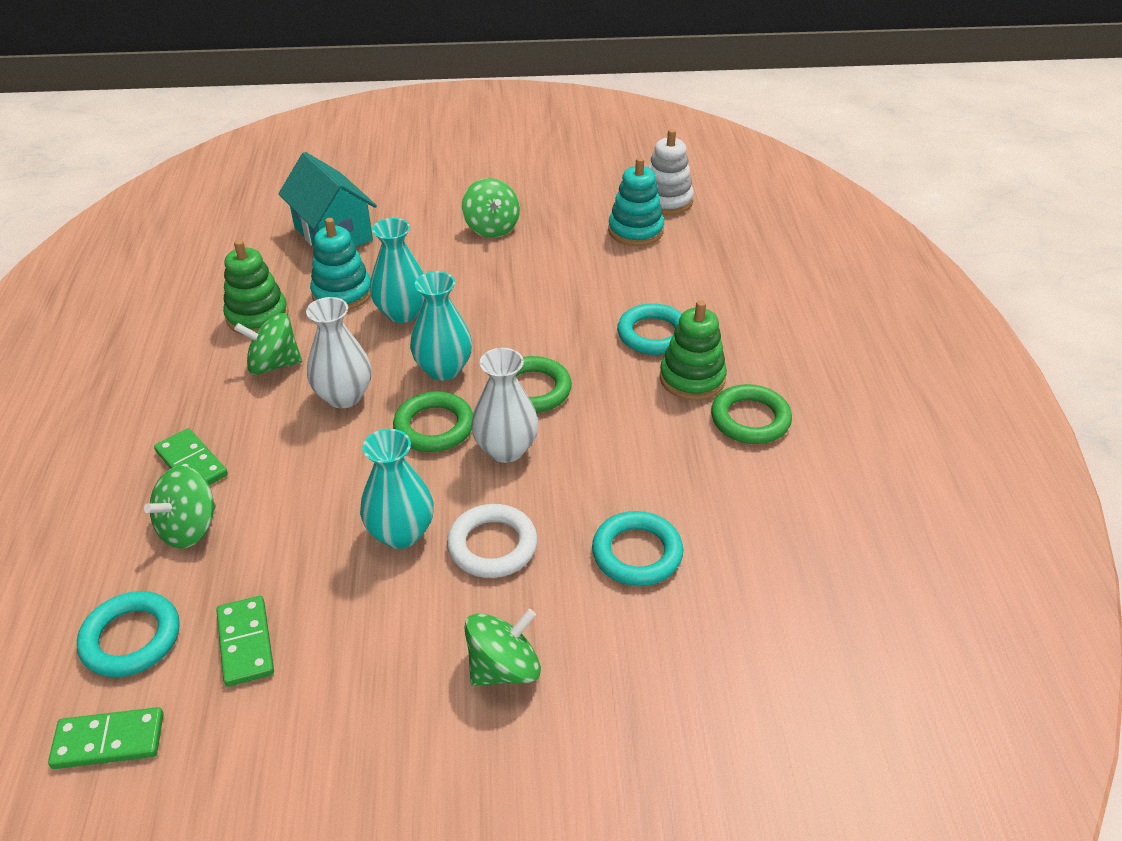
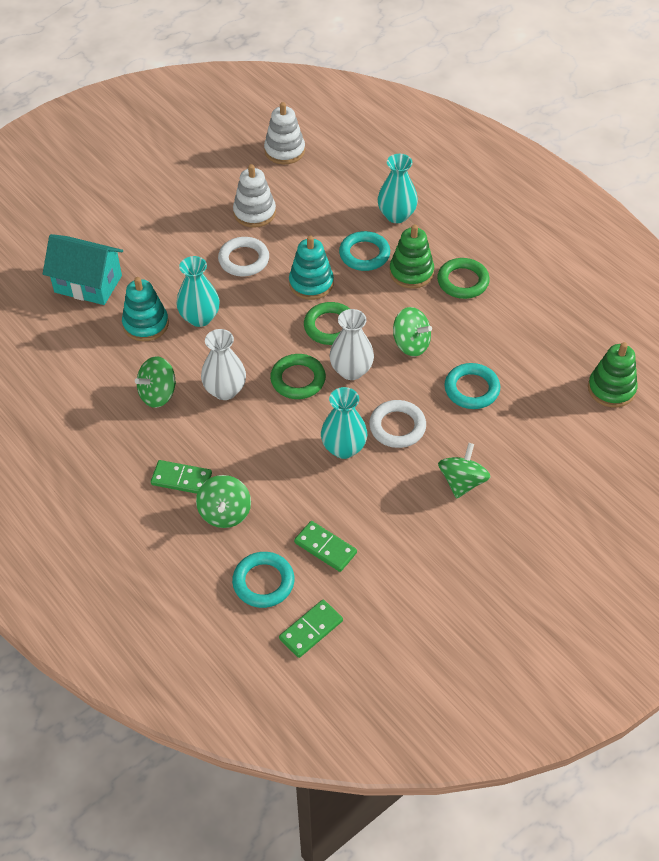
camera: 35 degrees left, 10 degrees up
(257, 316) = (108, 369): green stacking toy -> green stacking toy (611, 389)
(443, 369) = (265, 341): turquoise vase -> turquoise vase (396, 215)
(491, 228) = (192, 226): green spinning top -> green spinning top (411, 344)
(510, 280) = (244, 260): none -> white ring
(571, 242) = (254, 213): none -> white stacking toy
(635, 231) = (286, 184): turquoise stacking toy -> turquoise stacking toy (311, 283)

